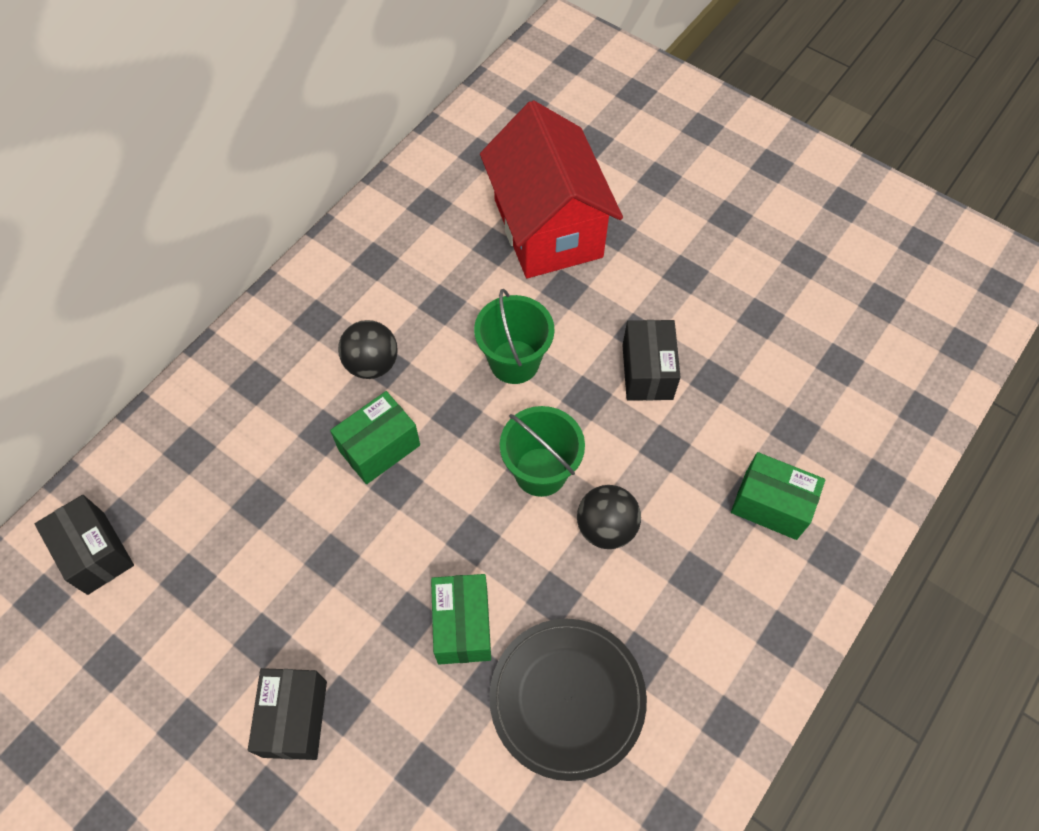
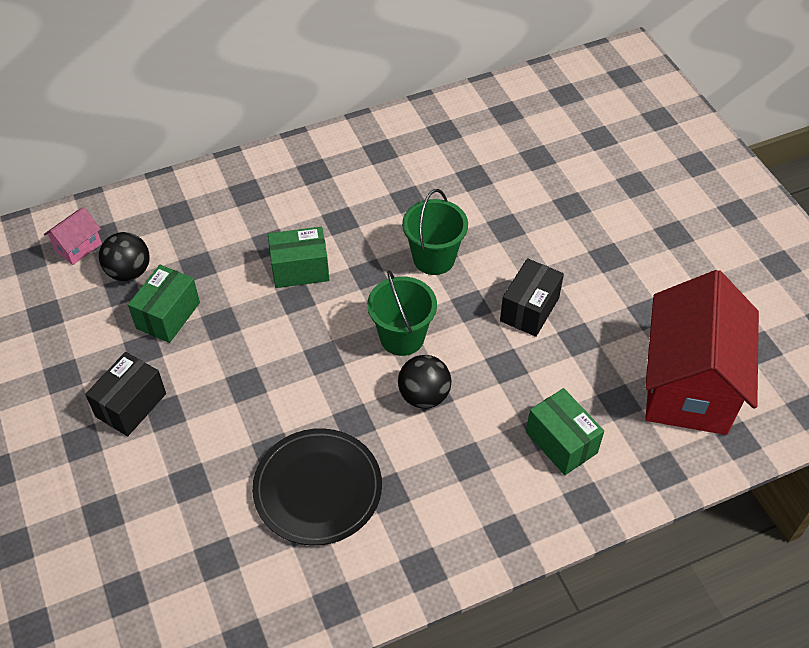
camera: 30 degrees right, 10 degrees down
(95, 552) = (78, 247): black box -> pink house
(372, 364) = (332, 215): black ball -> black ball (129, 272)
(462, 625) = (278, 406): green box -> green box (168, 315)
(548, 228) = (522, 182): red house -> red house (688, 385)

